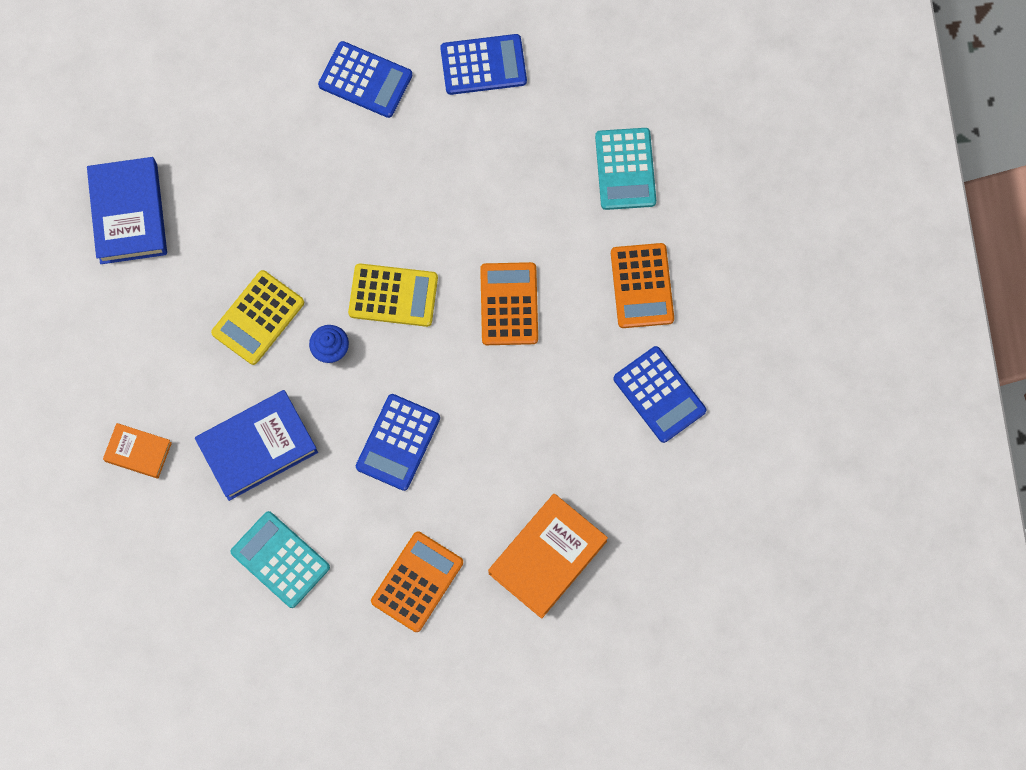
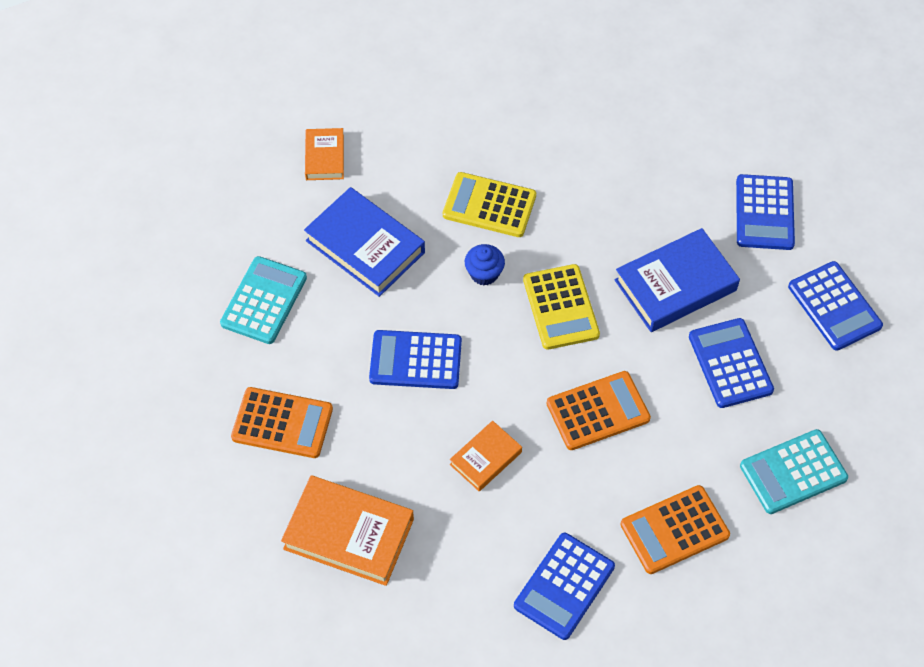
camera: 70 degrees right, 15 degrees down
(129, 213) = (542, 76): blue book -> blue book (675, 285)
(505, 175) = (730, 363): none -> blue calculator
(519, 416) = (486, 458): none -> orange book

